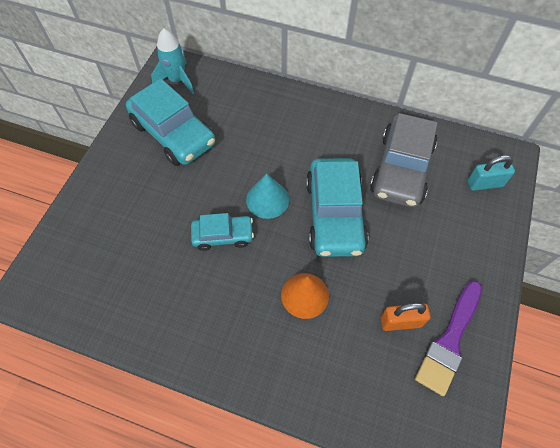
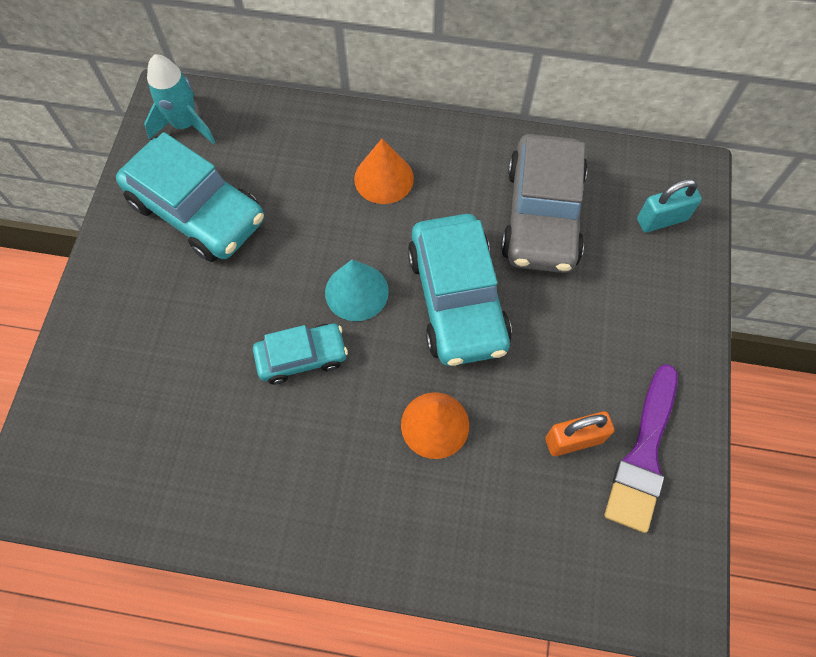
camera: 10 degrees left, 5 degrees up
(299, 130) = (384, 178): none -> orange cone

